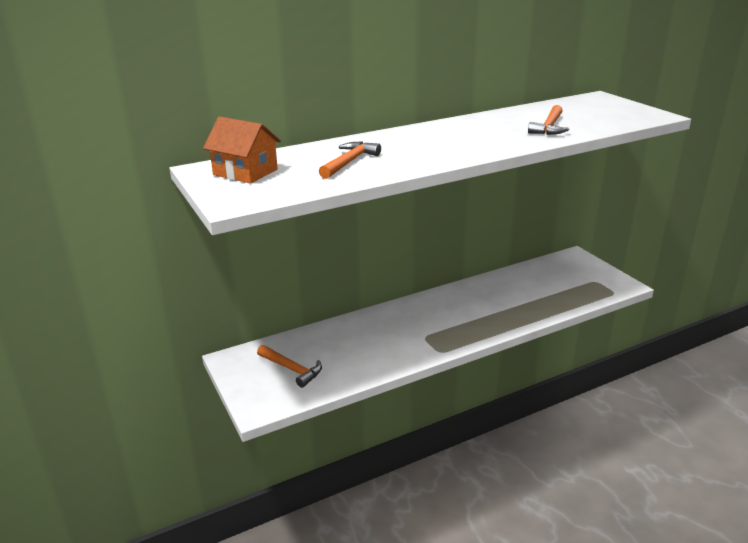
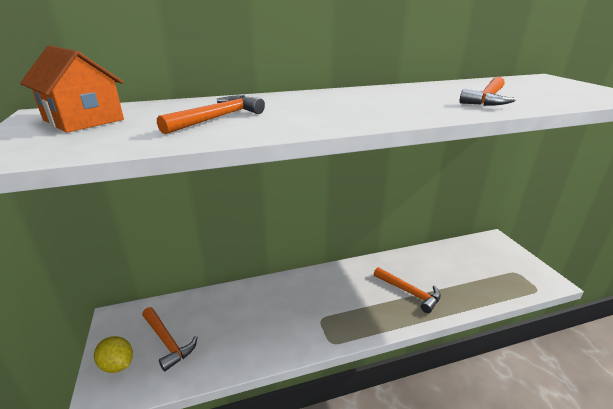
camera: 10 degrees right, 0 degrees up
(257, 389) = (117, 365): none -> yellow lemon
(500, 308) = (409, 292): none -> orange hammer

